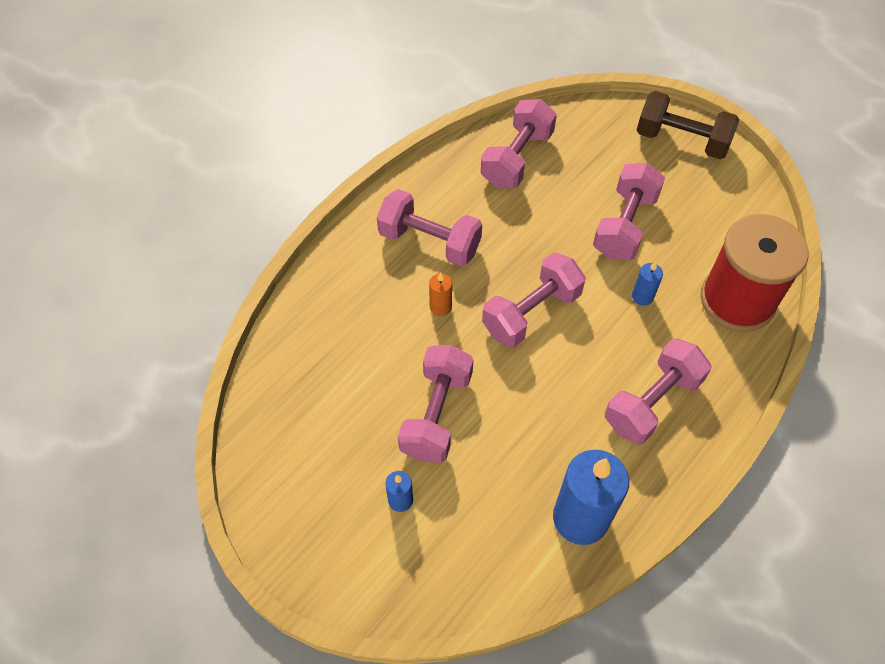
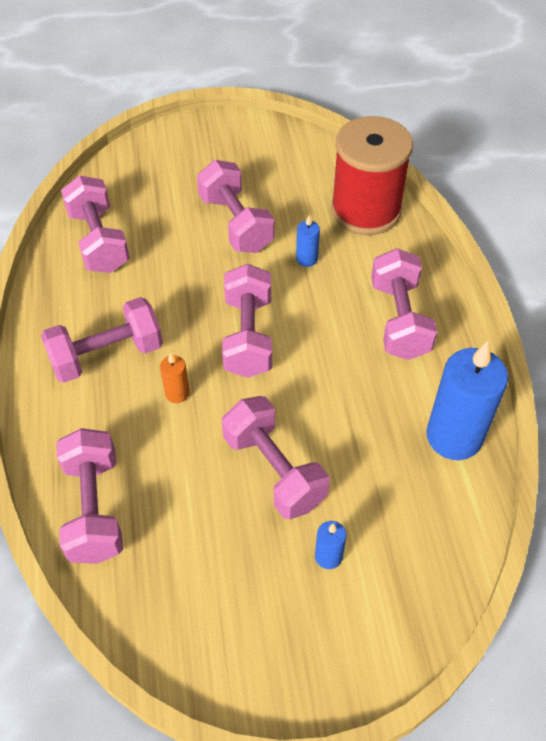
camera: 50 degrees left, 5 degrees down
(311, 330) = (94, 508): none -> pink dumbbell
(681, 140) = (202, 139): brown dumbbell -> none

